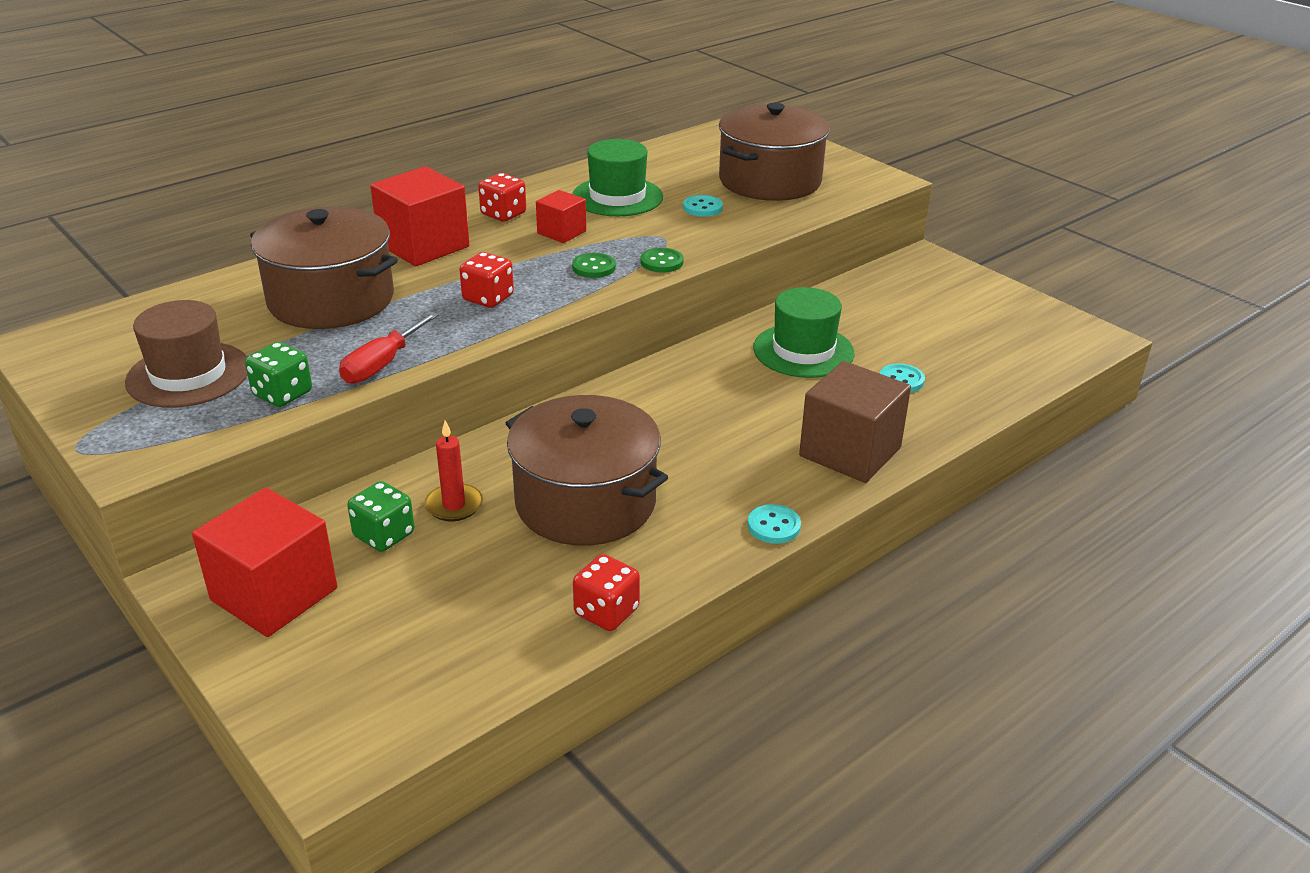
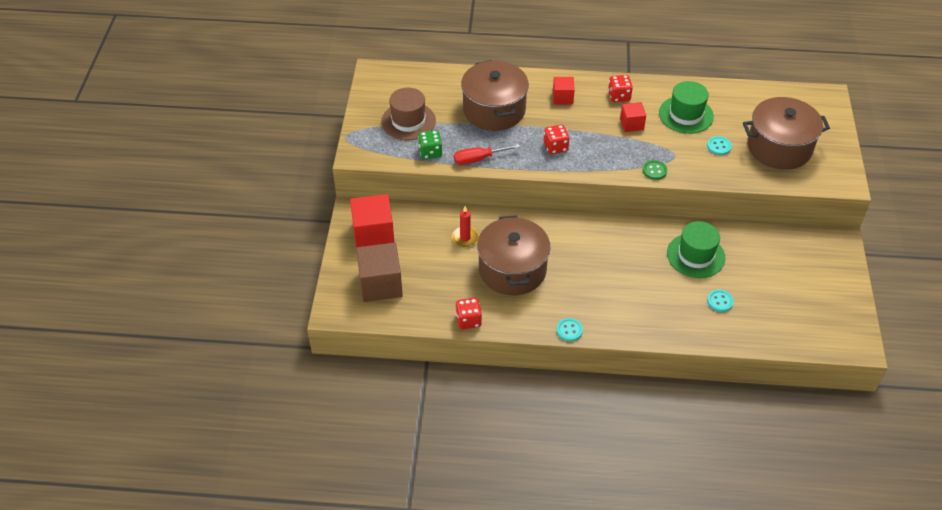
camera: 45 degrees right, 15 degrees up
(384, 535) = (429, 234): green dice -> none
(423, 246) = (562, 98): red cube -> red cube, size x0.55
(594, 267) = (620, 155): green button -> none
(850, 452) = (645, 320): brown cube -> brown cube (380, 284)

